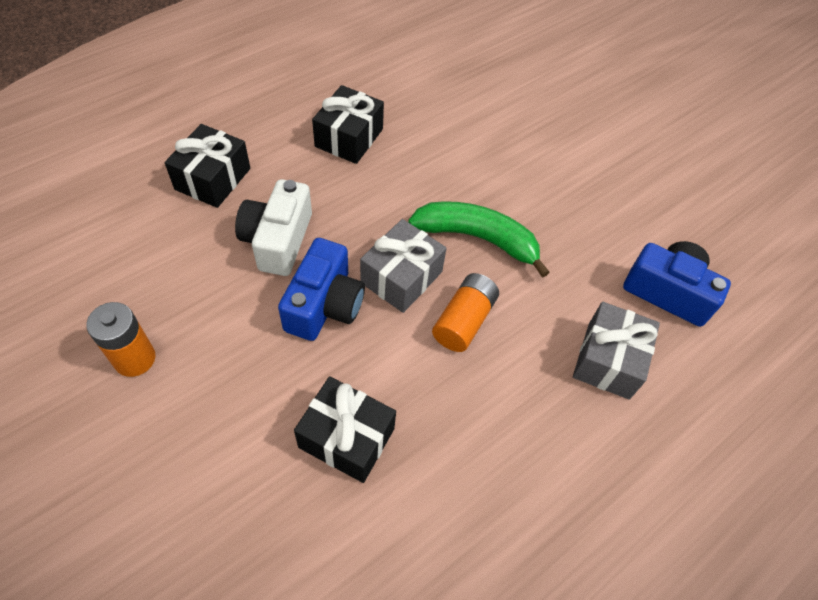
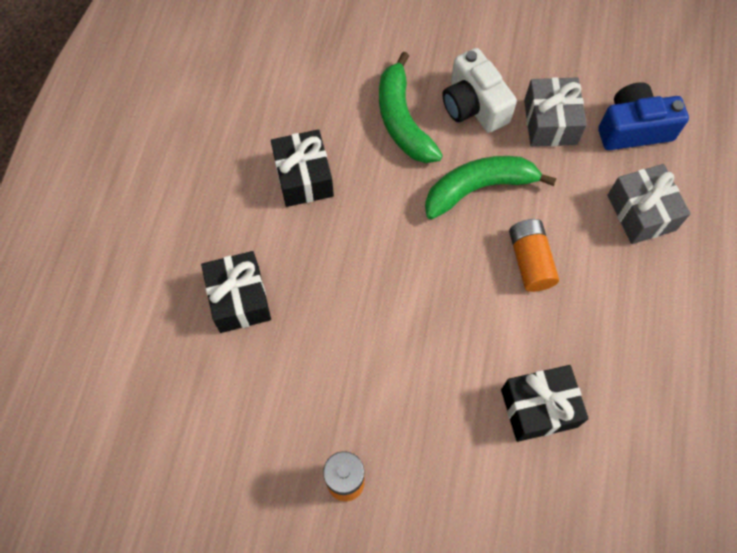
camera: 35 degrees left, 10 degrees up
(278, 240) = (344, 308): white camera -> white camera (474, 105)
(324, 305) = (429, 329): blue camera -> none
(401, 277) = (458, 263): grey gift -> grey gift (550, 122)
(466, 152) = (402, 120): none -> green banana

